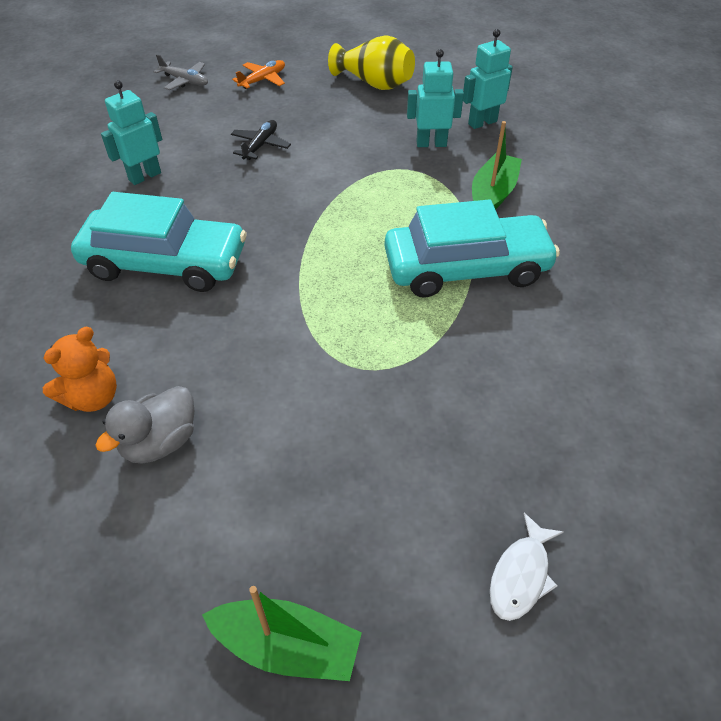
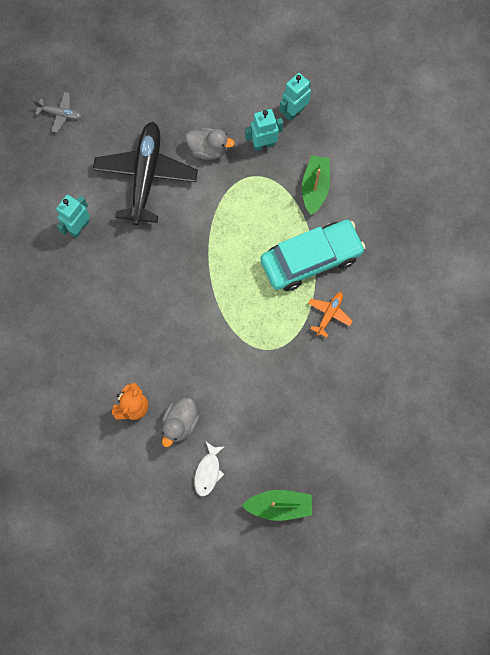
camera: 15 degrees left, 25 degrees up
(165, 263) = (128, 301): turquoise car -> none
(260, 145) = (146, 176): black plane -> black plane, size x2.27
(263, 80) = (119, 98): orange plane -> orange plane (329, 314)
(355, 136) = (208, 149): none -> grey duck
(374, 84) = (205, 83): yellow vase -> none
(521, 575) = (373, 446): white fish -> white fish (208, 472)

